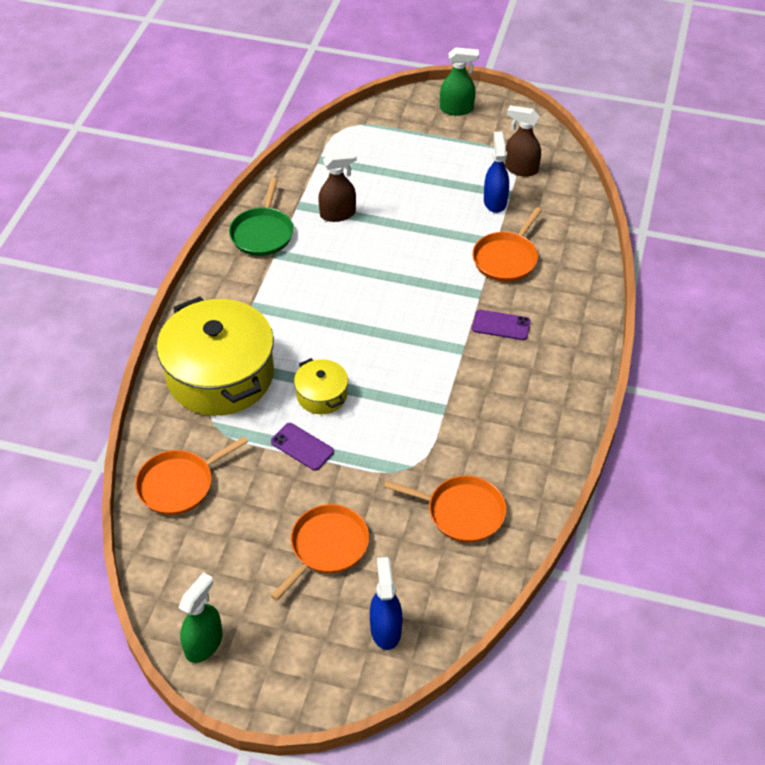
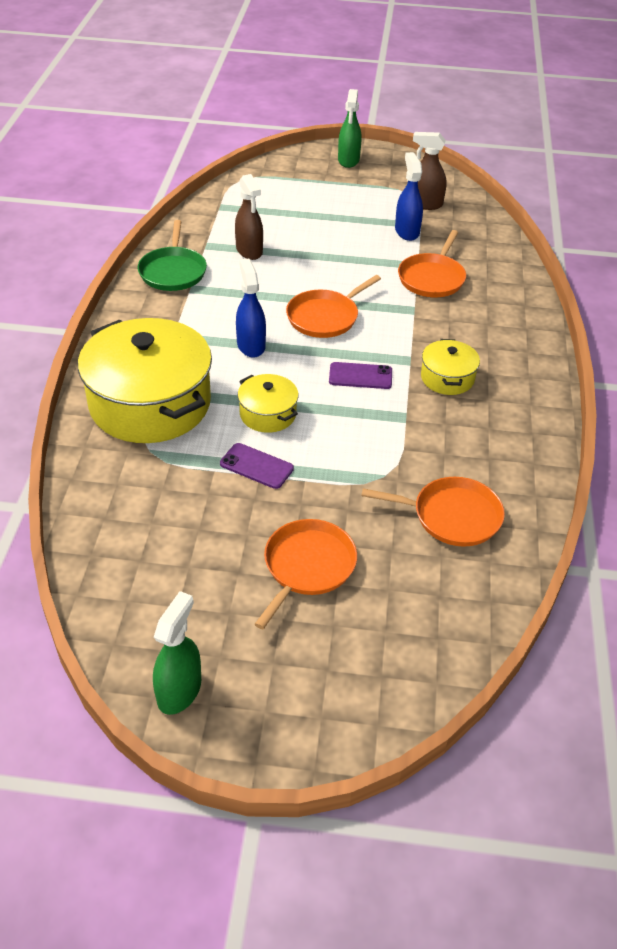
camera: 10 degrees left, 5 degrees down
(179, 484) = (120, 516): orange pan -> orange pan (325, 317)
(338, 214) = (249, 251): brown spray bottle -> brown spray bottle turned 90 degrees clockwise
(385, 629) = (397, 650): blue spray bottle -> blue spray bottle (251, 345)
(457, 109) = (348, 160): green spray bottle -> green spray bottle turned 105 degrees clockwise
(493, 371) = (447, 378): none -> yellow pot
(501, 325) = (443, 336): purple phone -> purple phone (360, 376)

